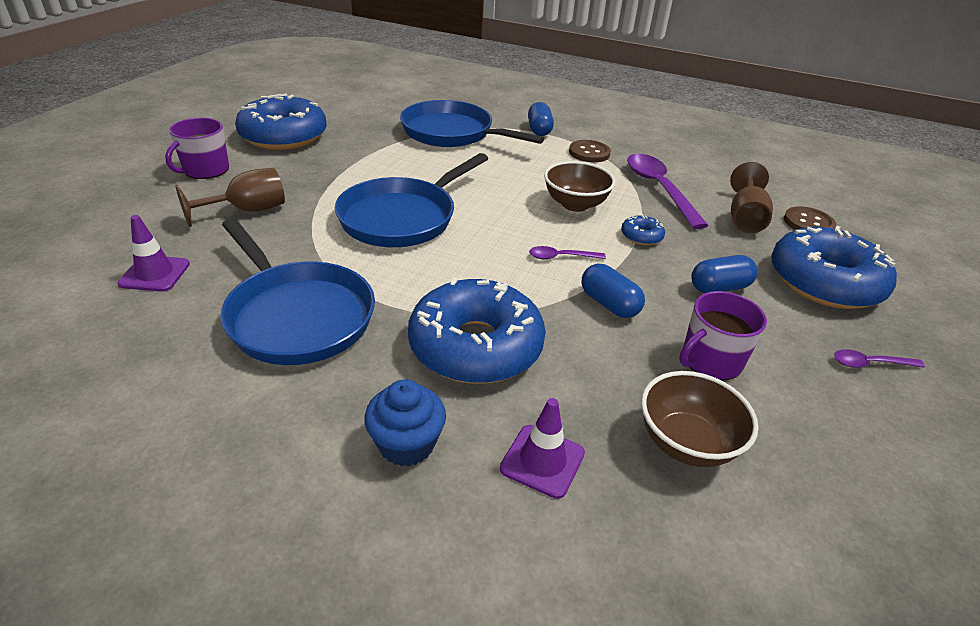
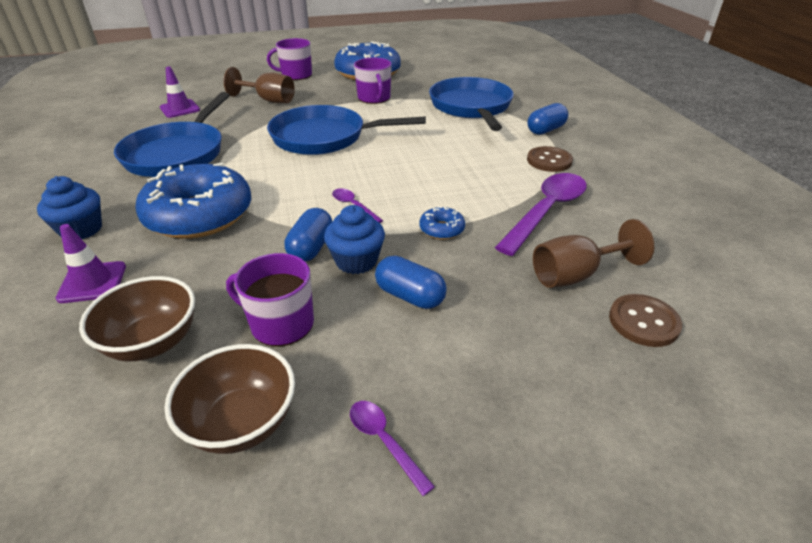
camera: 55 degrees right, 0 degrees up
(354, 159) = (374, 98): none -> purple mug
(575, 204) = (446, 185): brown bowl -> brown bowl (242, 422)
(651, 291) = (356, 261): none -> blue cupcake
(824, 282) = (519, 366): blue donut -> none

